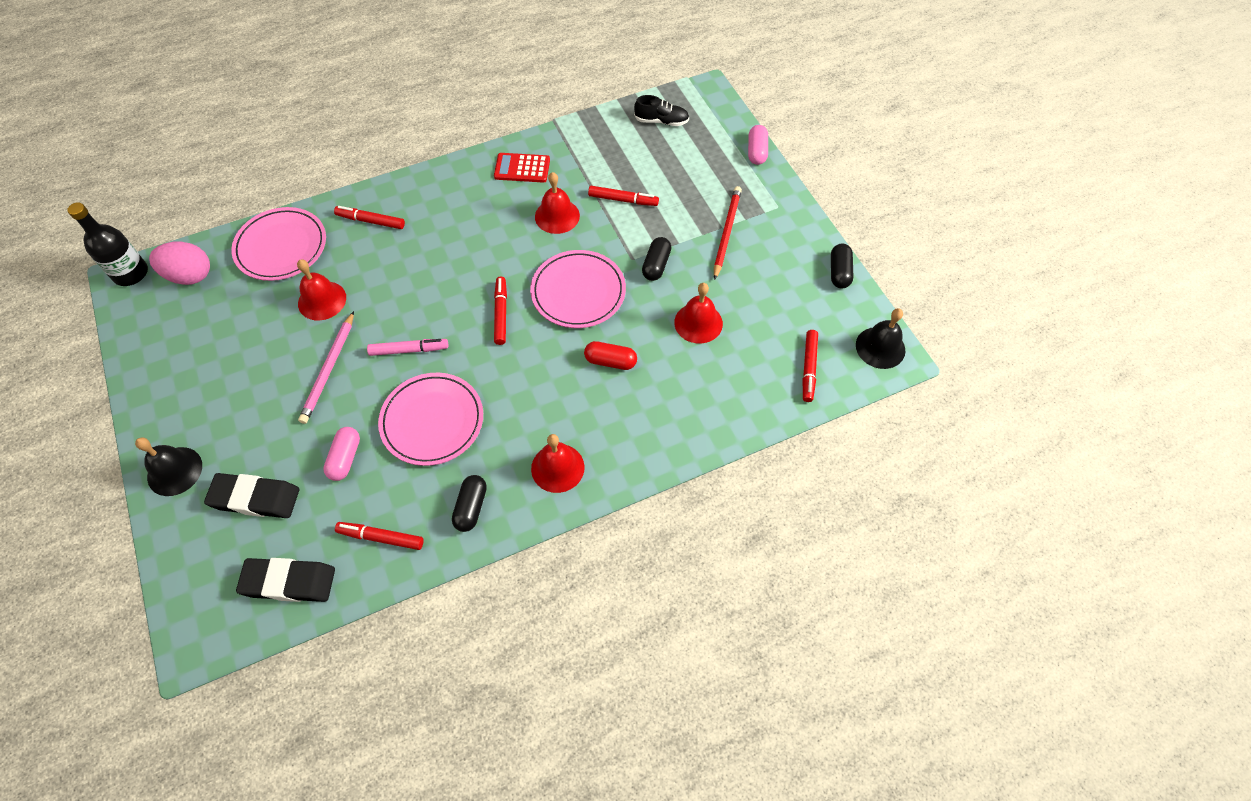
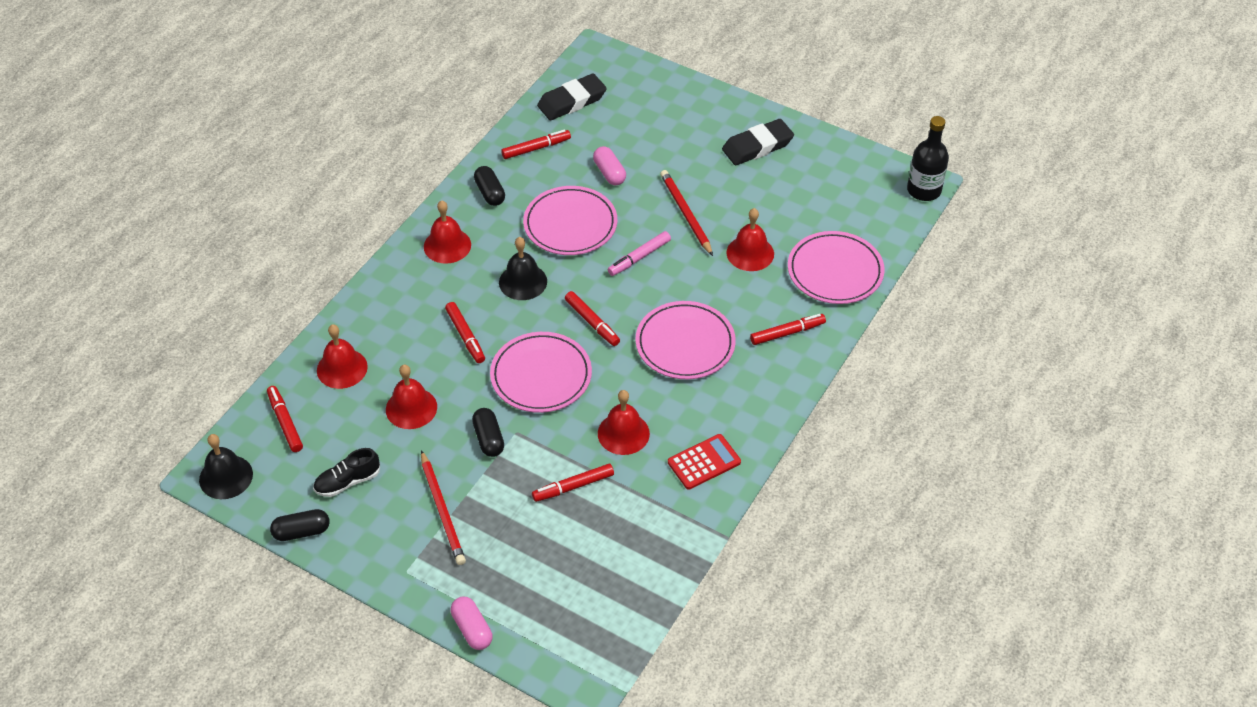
camera: 145 degrees right, 10 degrees down
(174, 471) = (717, 109): black bell -> black bell (523, 281)
(190, 275) = (877, 213): pink egg -> none
(255, 498) = (645, 124): black eraser -> black eraser (757, 146)
(329, 369) = (685, 214): pink pencil -> red pencil
(450, 255) = (685, 344): none -> pink plate
(610, 361) = (465, 336): red capsule -> red marker
(661, 121) = (608, 606): black shoe -> black shoe (348, 482)
(733, 392) = (342, 368): none -> red bell
(839, 272) = (301, 532): black capsule -> black capsule turned 75 degrees counterclockwise

